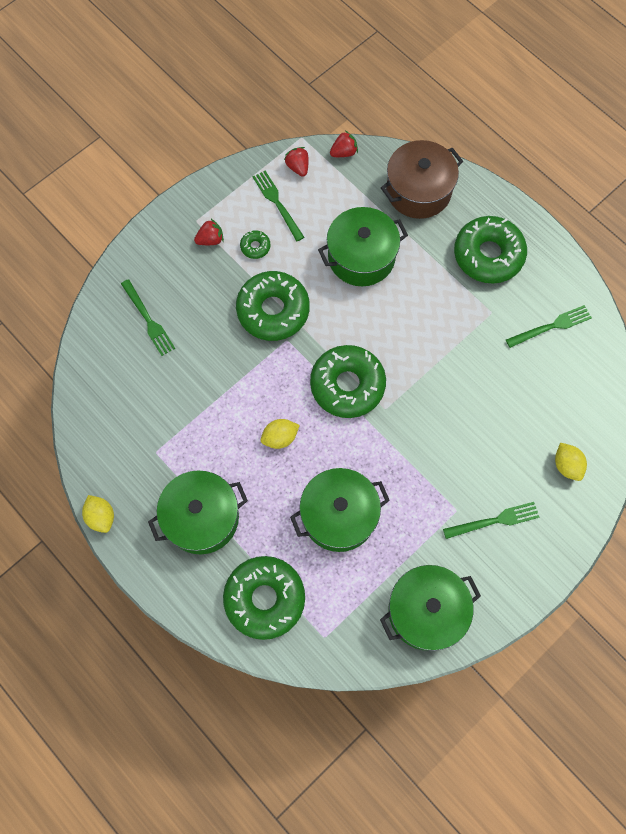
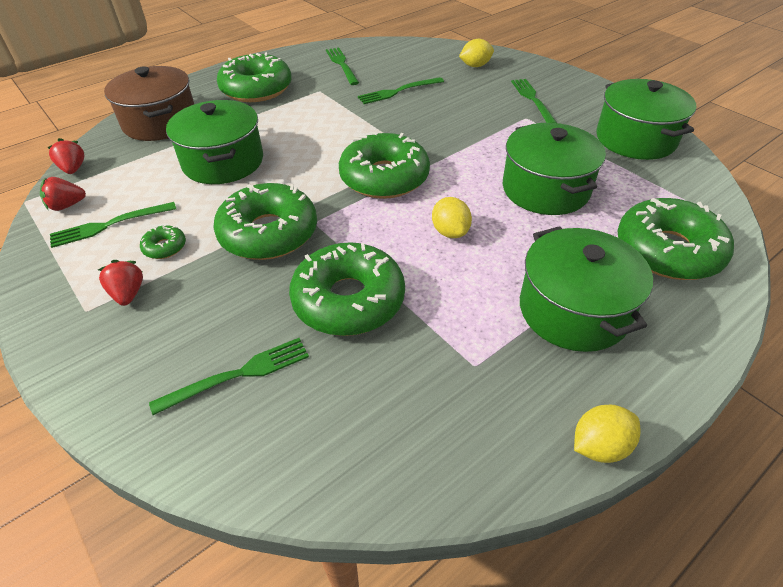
camera: 85 degrees left, 25 degrees down
(208, 373) = (348, 300): none -> green donut
(497, 387) = (398, 91): none -> green fork

